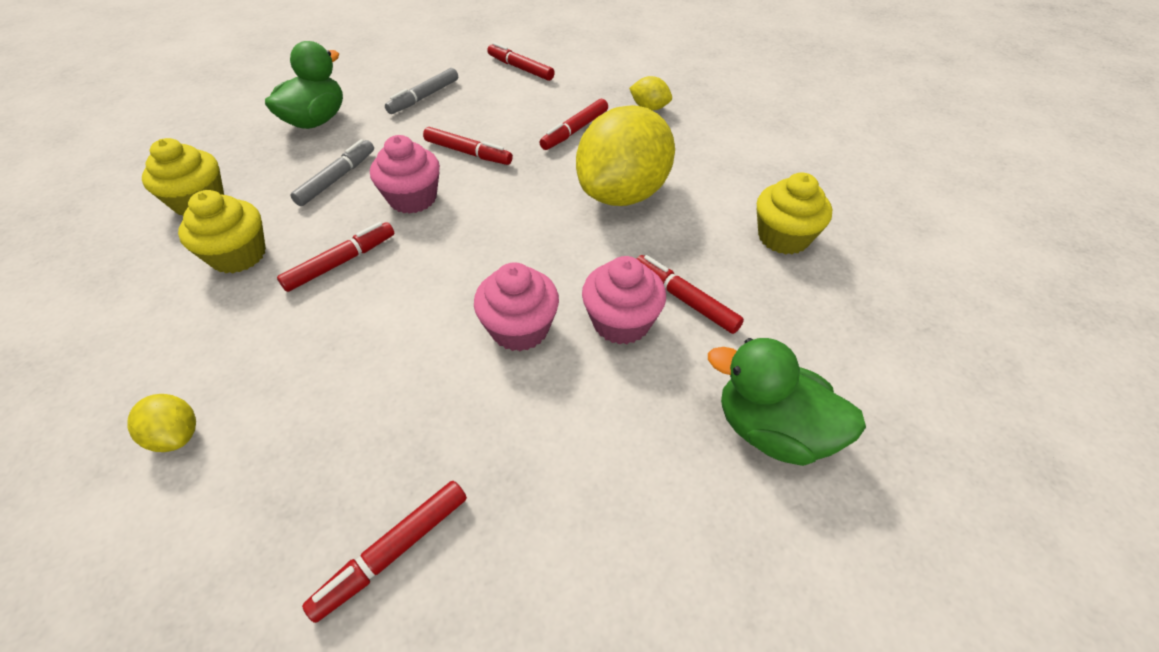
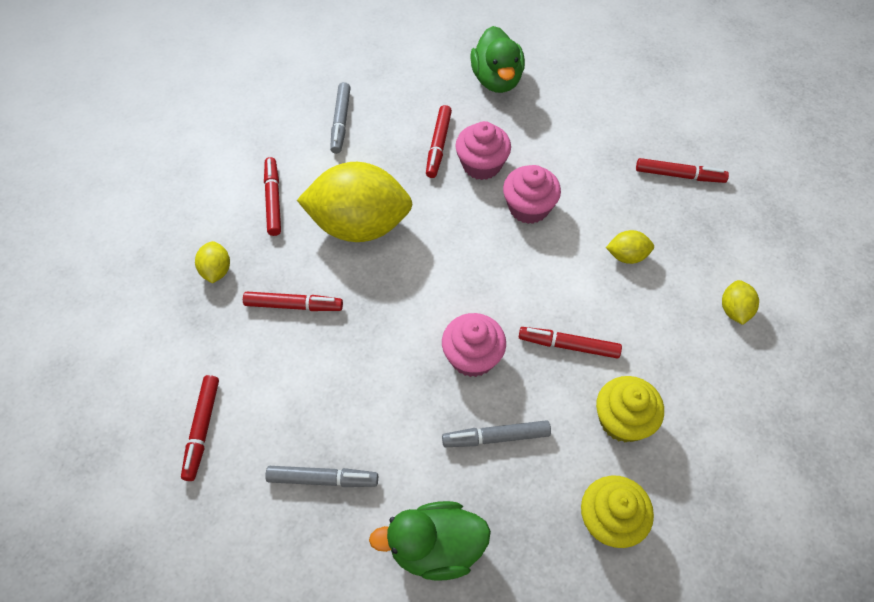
camera: 125 degrees left, 10 degrees up
(362, 378) = (627, 256): none -> yellow lemon
(468, 153) = (385, 364): red marker -> red marker (273, 200)
(783, 237) = (341, 122): yellow cupcake -> grey marker

